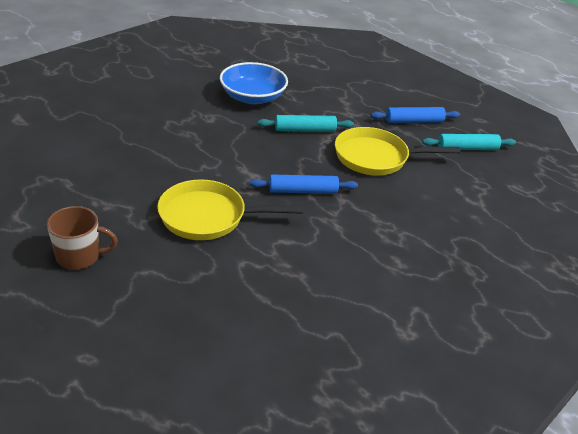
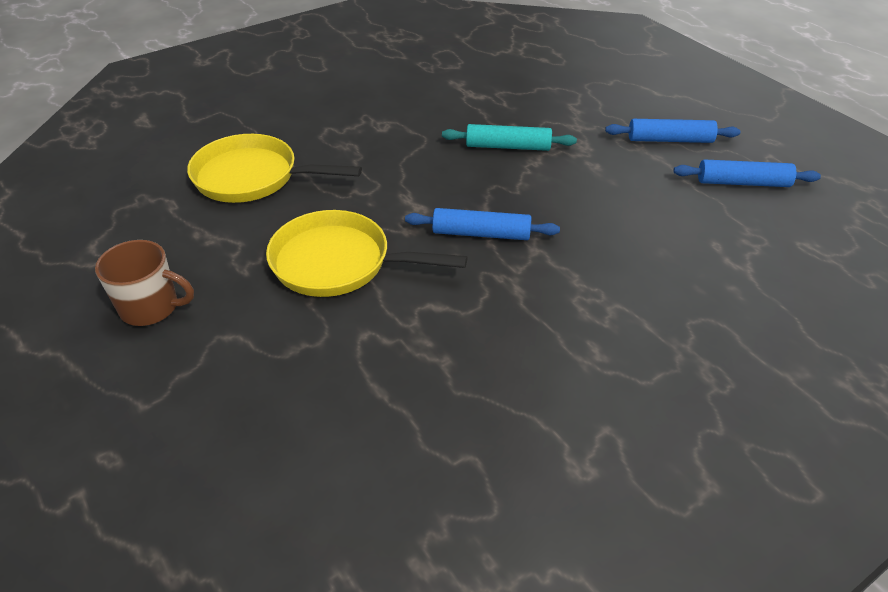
camera: 15 degrees right, 5 degrees up
(252, 97) = (448, 99): blue bowl -> none
(376, 157) = (600, 190): yellow pan -> yellow pan (252, 177)
(467, 148) = (743, 182): turquoise rolling pin -> blue rolling pin

